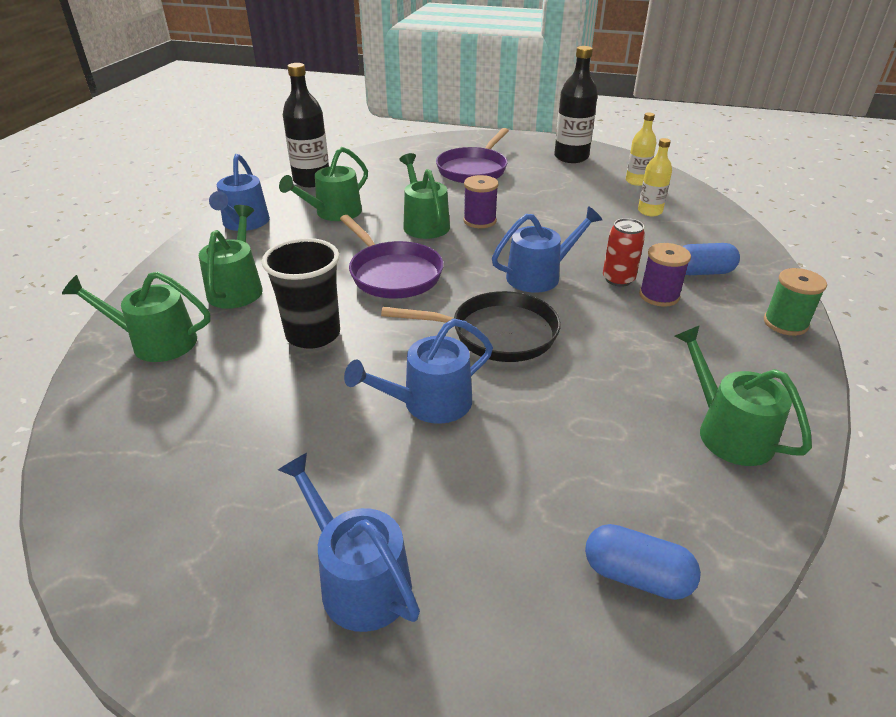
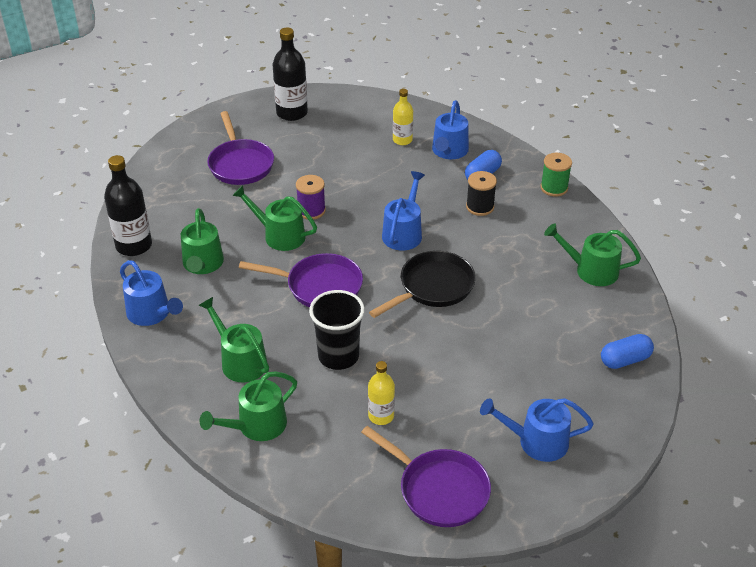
camera: 45 degrees left, 5 degrees up
(172, 534) = (439, 490): none -> purple pan
(429, 403) = (455, 349): blue watering can -> blue watering can (449, 151)
(618, 279) = (447, 208): red can -> none
(636, 181) = (363, 115): yellow bottle -> yellow bottle (381, 416)
(659, 295) = (480, 207): purple spool -> black spool

